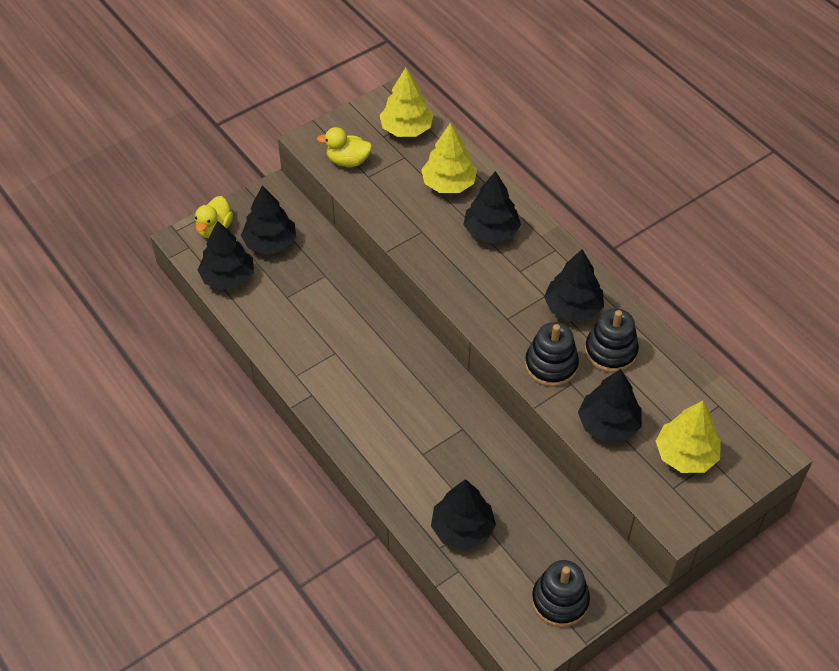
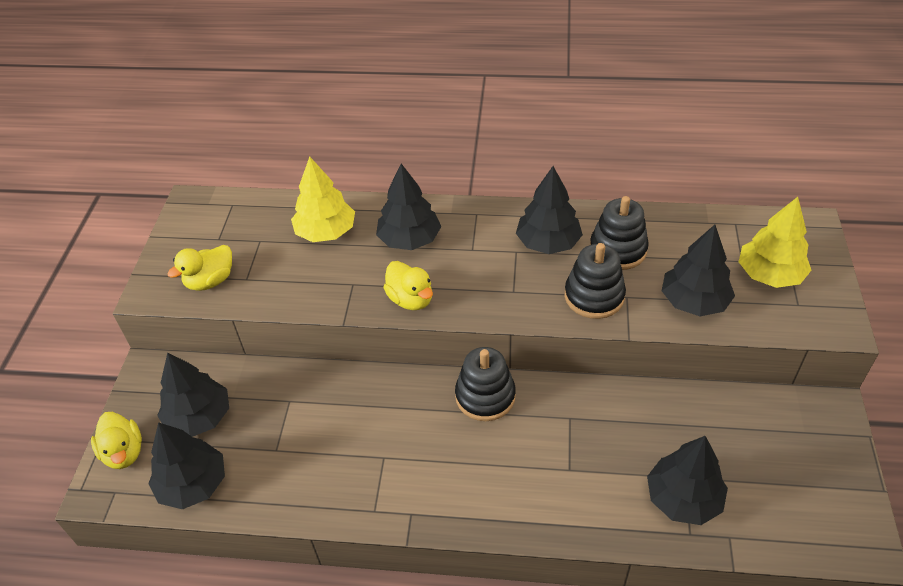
camera: 45 degrees left, 5 degrees down
(406, 129) = (232, 219): yellow tree -> none
(441, 270) = (411, 299): none -> yellow duck
(560, 601) = (824, 478): black stacking toy -> black stacking toy (485, 396)

